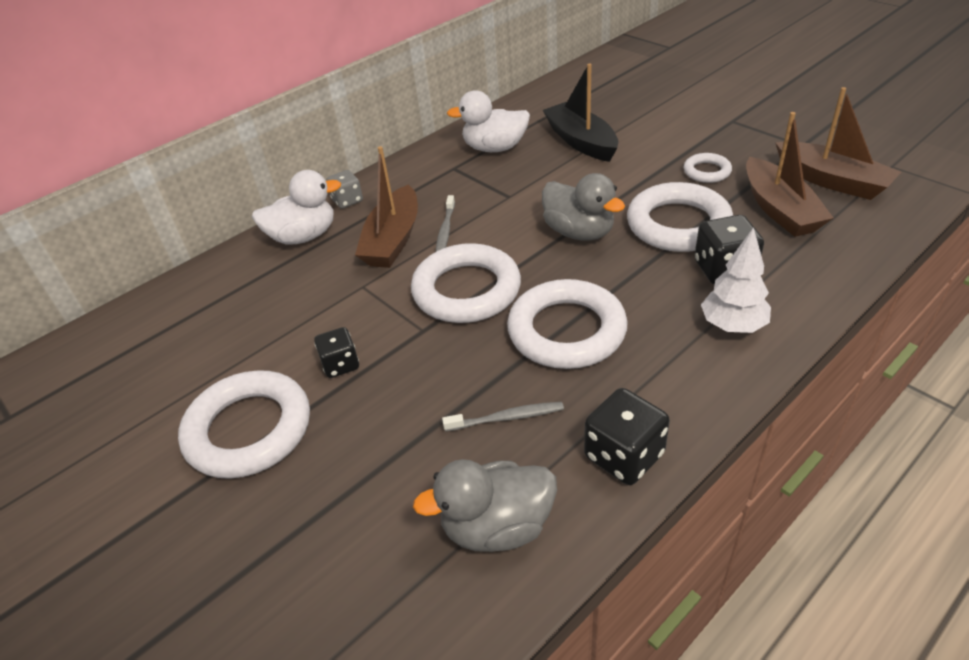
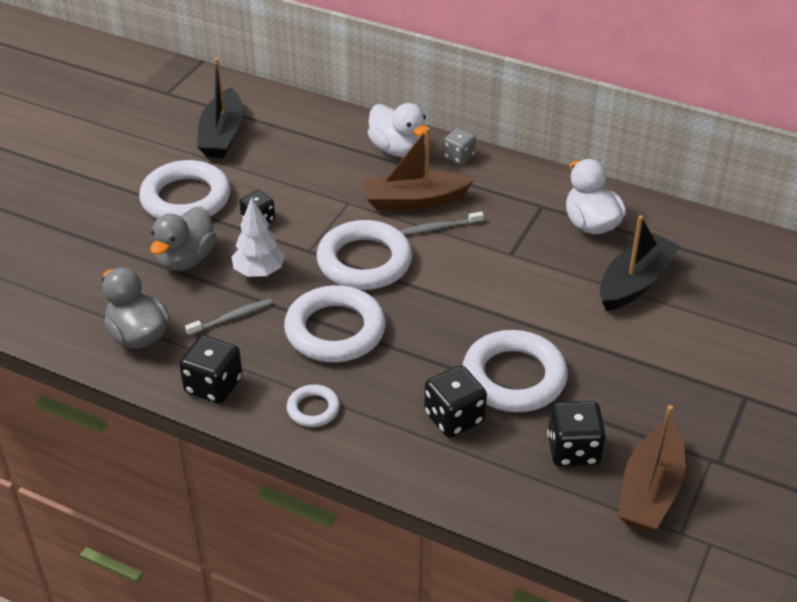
camera: 65 degrees right, 0 degrees up
(152, 373) = (222, 135): none -> black boat
(507, 418) = (232, 318): grey toothbrush -> grey toothbrush turned 90 degrees counterclockwise
(579, 232) = (472, 312): grey duck -> grey duck (186, 259)
(707, 171) = (621, 387): white ring -> white ring (313, 409)
(732, 326) = (376, 431): white tree -> white tree (259, 272)
(779, 209) = (573, 450): brown boat -> black dice

